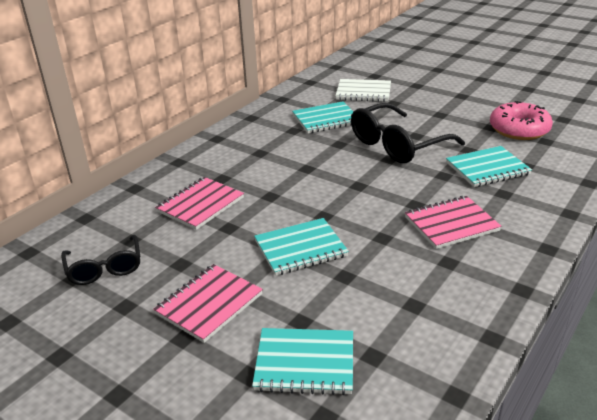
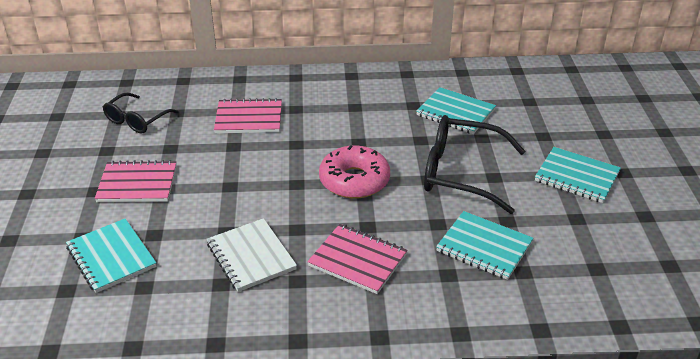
camera: 50 degrees right, 5 degrees up
(300, 248) = (240, 193): turquoise notebook -> turquoise notebook (577, 177)
(363, 92) = (539, 109): white notebook -> white notebook (251, 256)
(519, 129) = (597, 240): pink donut -> pink donut (354, 181)

